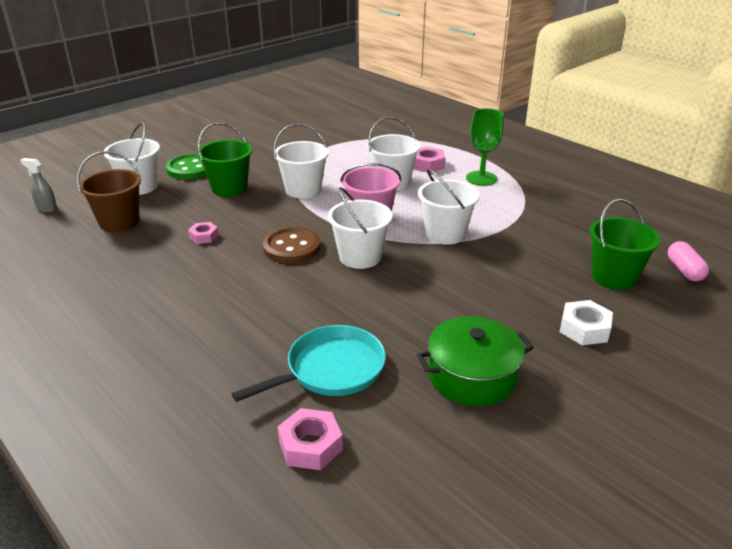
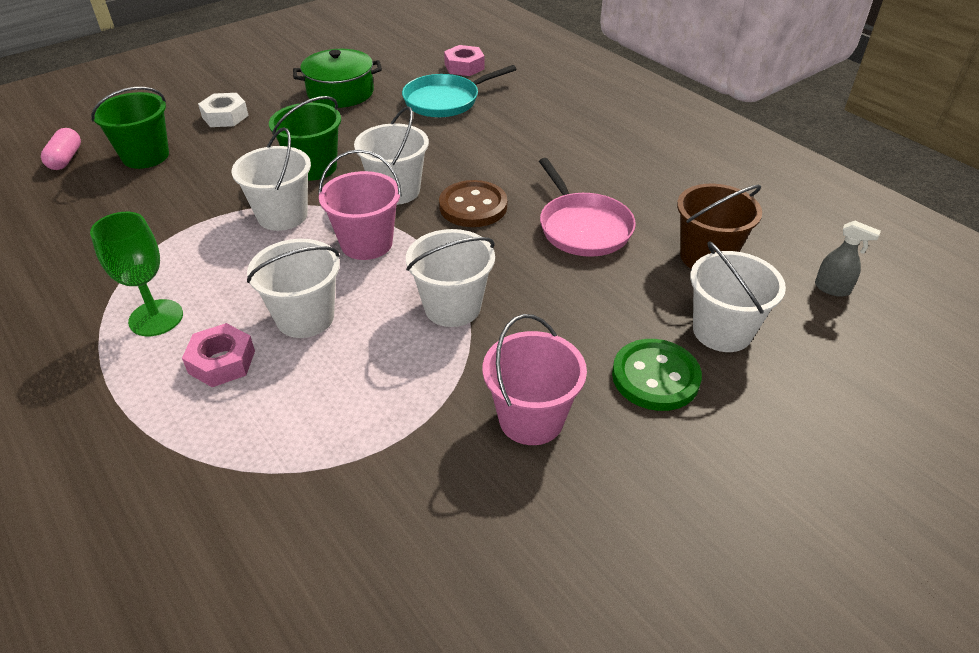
camera: 175 degrees left, 10 degrees up
(204, 236) = (583, 227): pink nut -> pink pan
(229, 188) = (571, 318): green bucket -> green bucket (313, 167)
(260, 154) = (531, 419): none -> pink bucket

